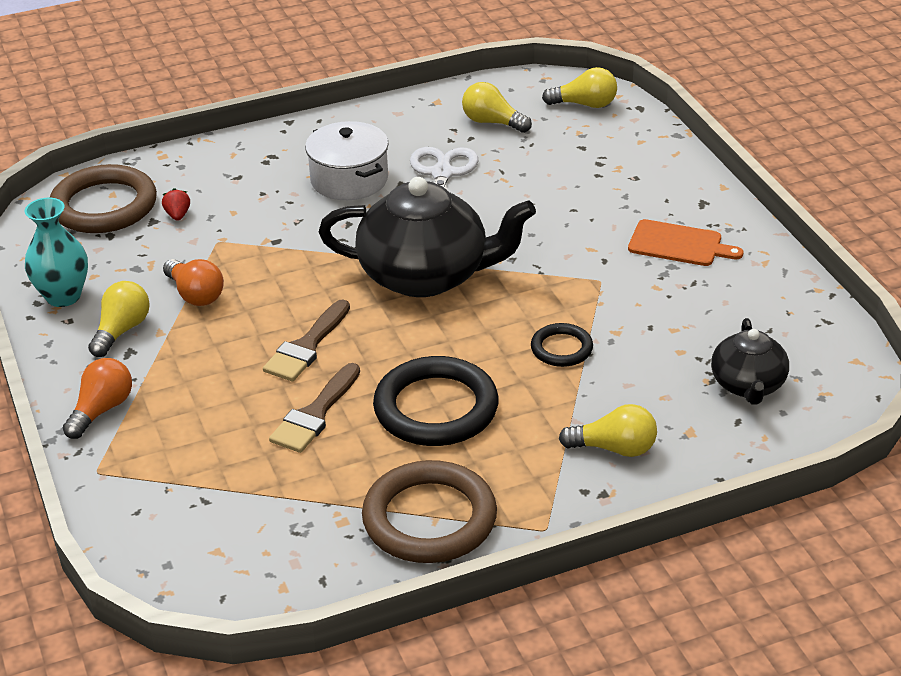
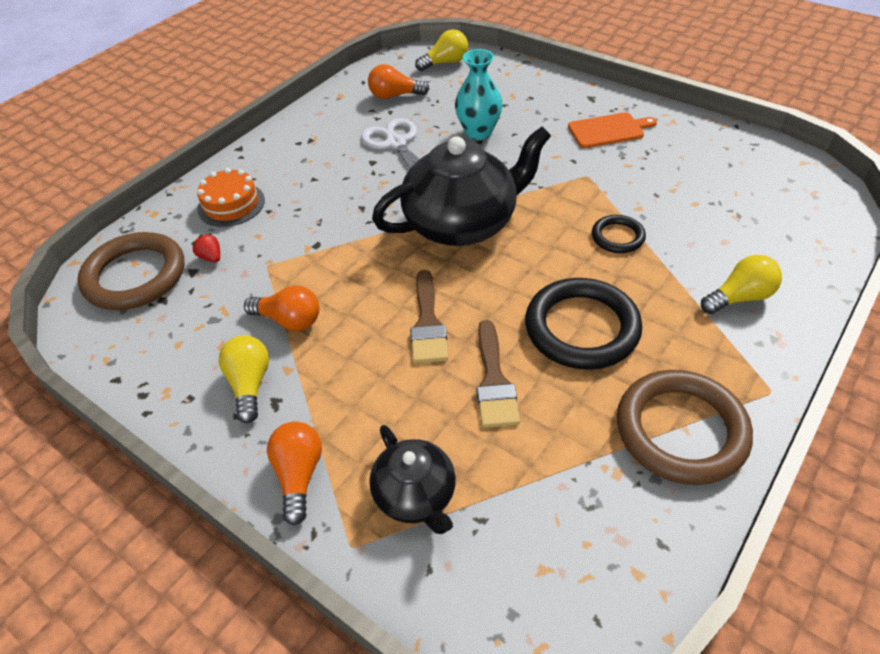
camera: 30 degrees left, 10 degrees up
(63, 296) = (164, 376): turquoise vase -> turquoise vase (478, 132)
(235, 174) = (231, 204): none -> orange cake
(349, 179) = (329, 174): white pot -> none
(492, 122) = (394, 96): yellow light bulb -> orange light bulb
(748, 385) = (764, 208): black teapot -> black teapot (416, 495)

